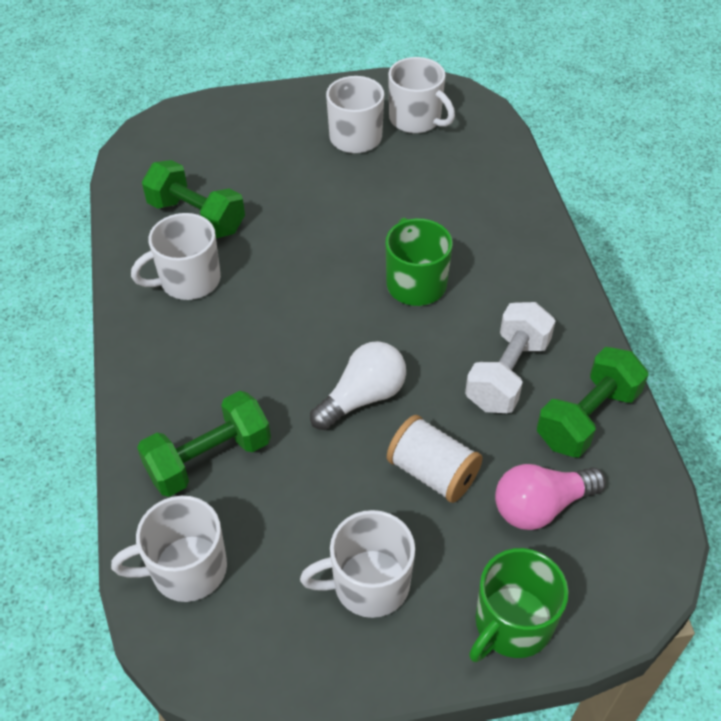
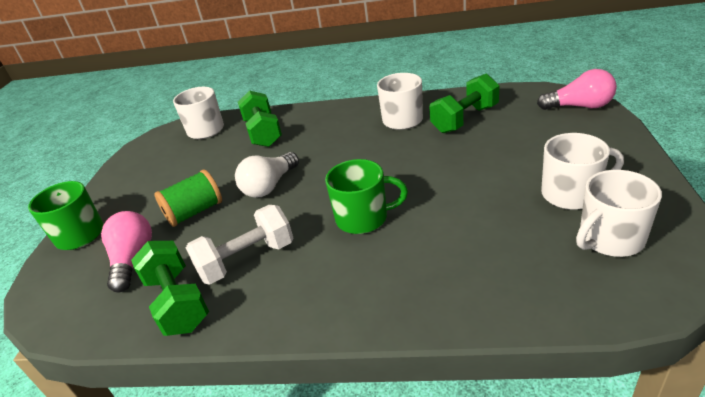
camera: 110 degrees right, 15 degrees down
(179, 124) = (579, 106): none -> pink light bulb
(362, 397) = (269, 186): white light bulb -> white light bulb turned 60 degrees clockwise
(368, 584) = (150, 183): white mug -> none
(433, 473) = (194, 212): white spool -> green spool
(507, 373) = (247, 260): white dumbbell -> white dumbbell turned 75 degrees counterclockwise

